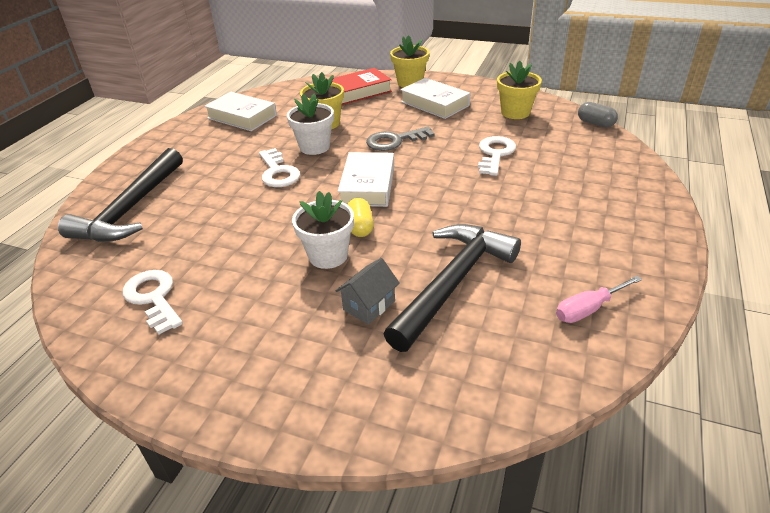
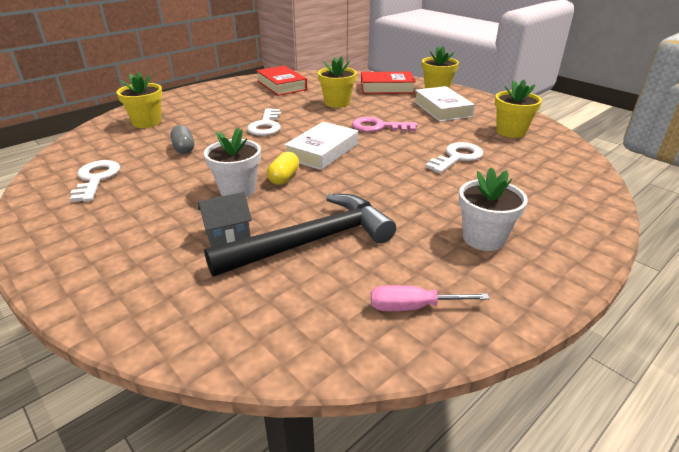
camera: 25 degrees right, 5 degrees down
(131, 208) = (147, 122): black hammer -> yellow flower pot
(242, 117) = (281, 85): white book -> red book
(314, 147) = (311, 116): white flower pot -> white flower pot (483, 238)
(394, 141) = (378, 127): grey key -> pink key
(595, 123) = (586, 158): grey capsule -> grey capsule (184, 148)

